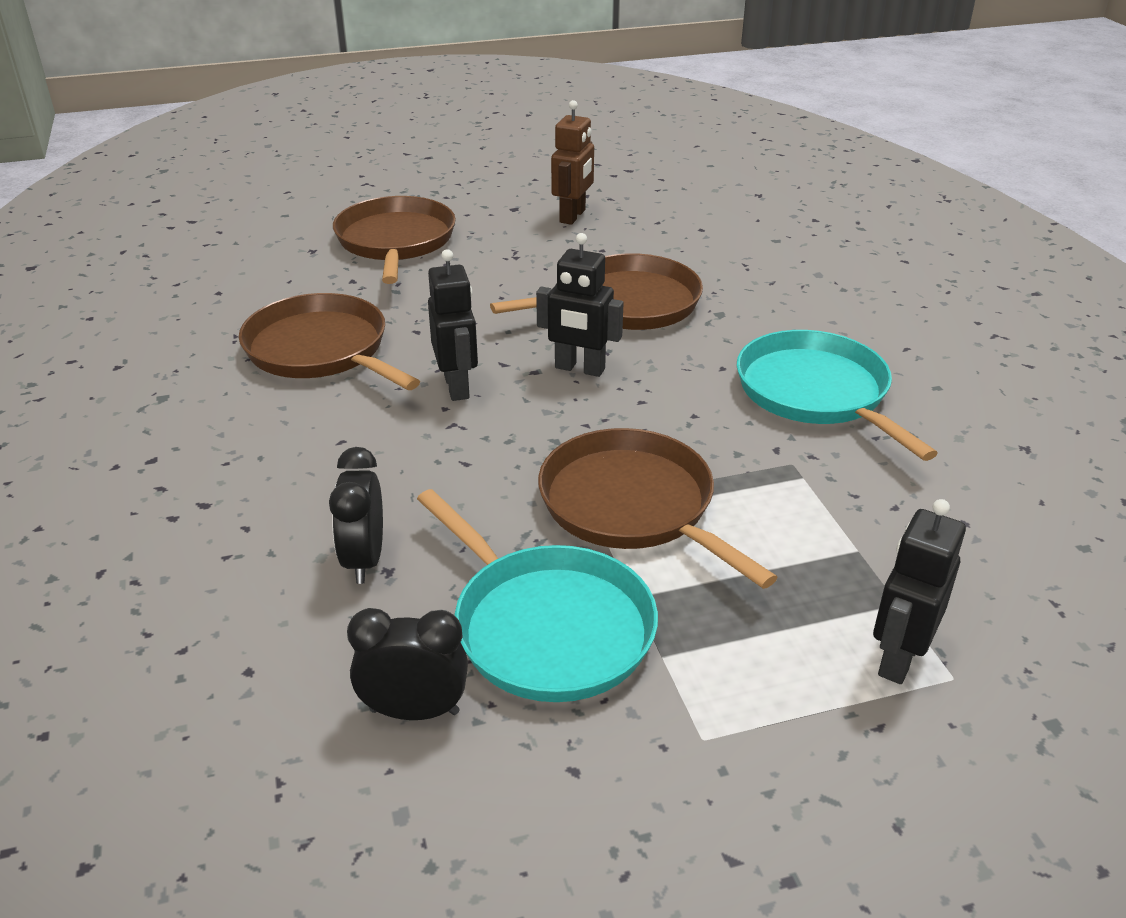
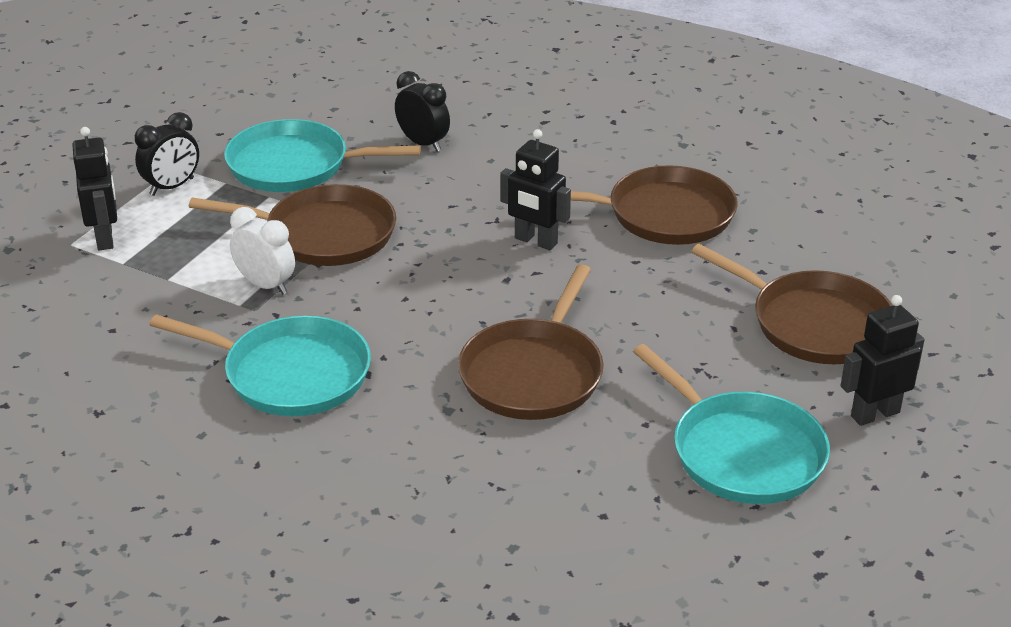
camera: 135 degrees right, 0 degrees up
(414, 711) = (310, 116): black clock -> black clock (172, 187)
(573, 216) = (741, 452): brown robot -> turquoise pan
(579, 369) = (480, 297): black robot -> black robot (874, 414)
(756, 483) = (266, 285): none -> white clock

